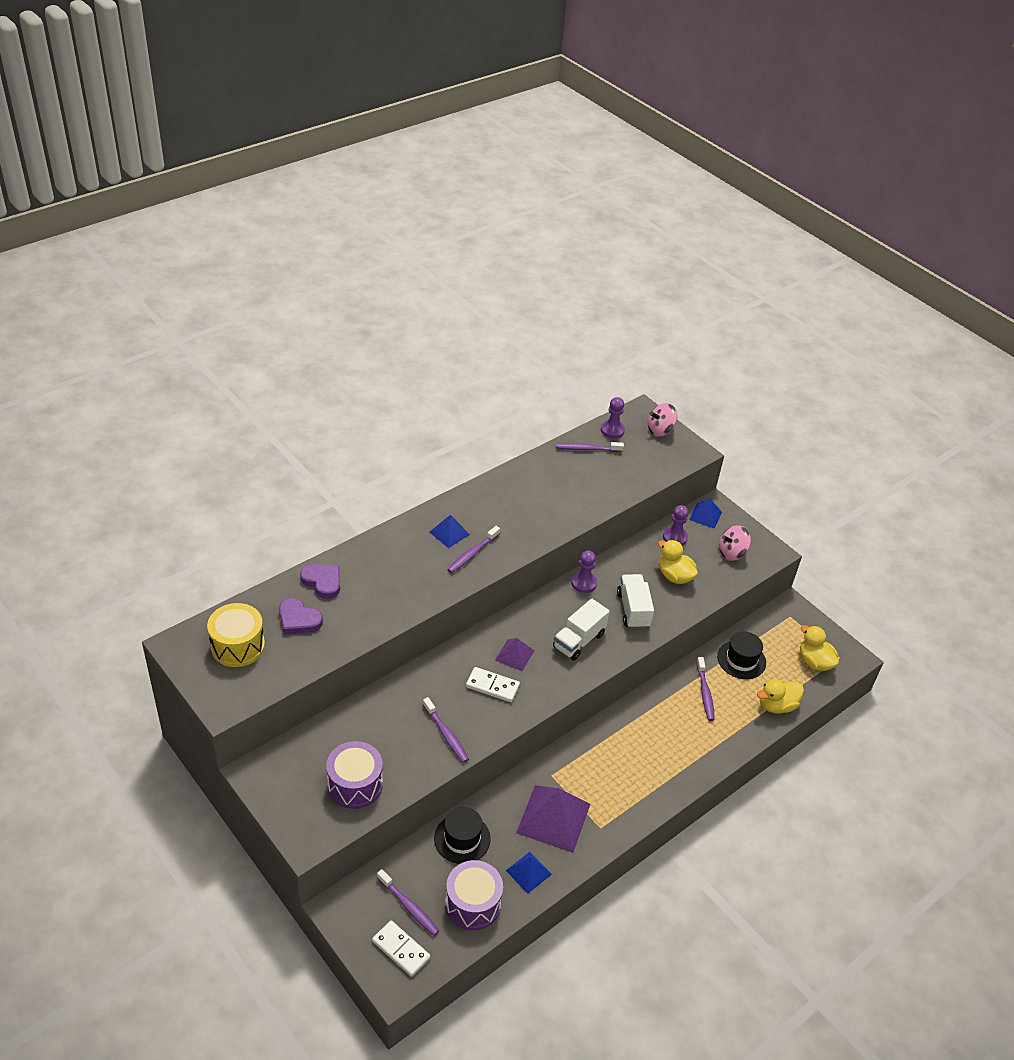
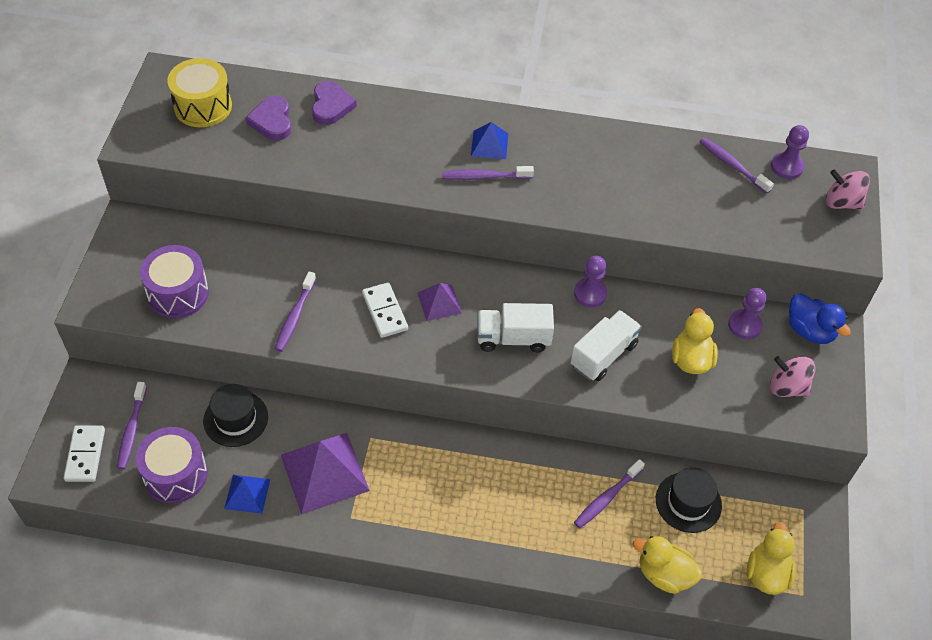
camera: 50 degrees right, 10 degrees up
(705, 515) = (810, 331): blue pyramid -> blue duck

